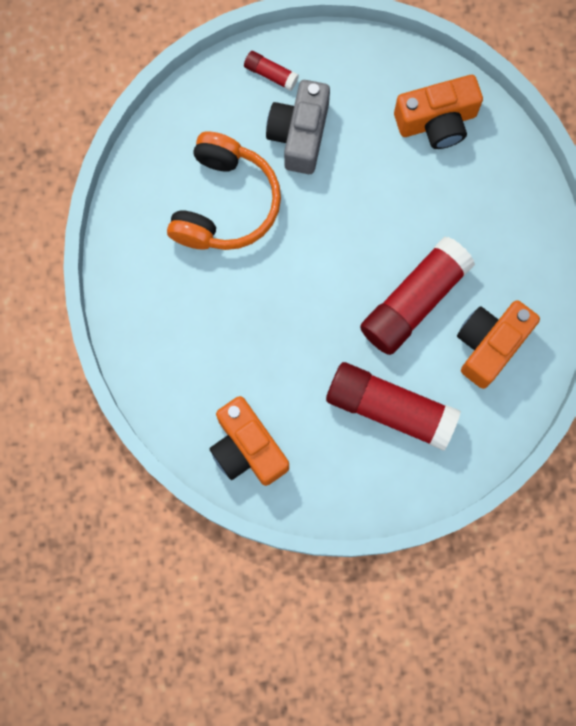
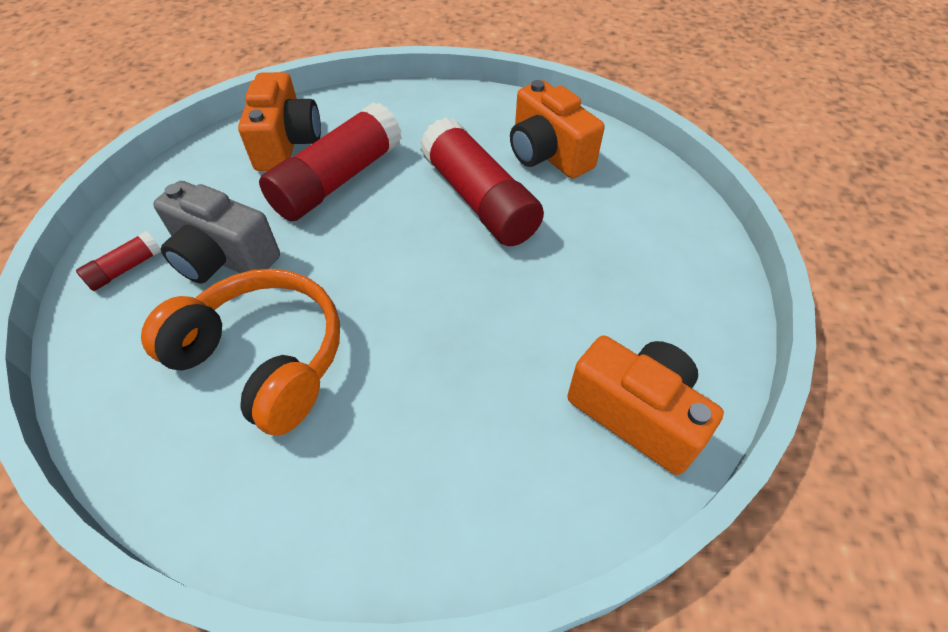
camera: 75 degrees left, 25 degrees down
(247, 448) = (636, 414): orange camera -> orange camera turned 120 degrees counterclockwise
(390, 408) = (603, 246): red glue stick -> red glue stick (337, 180)

